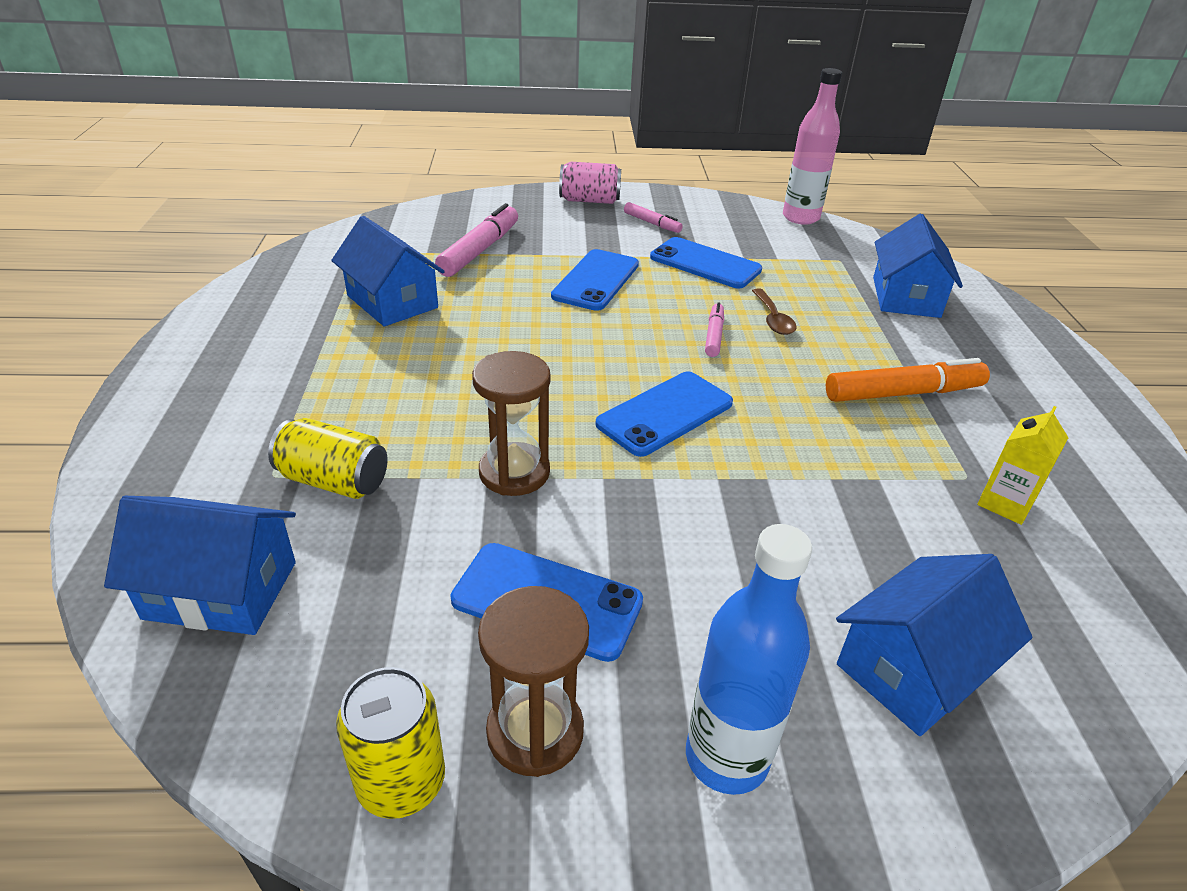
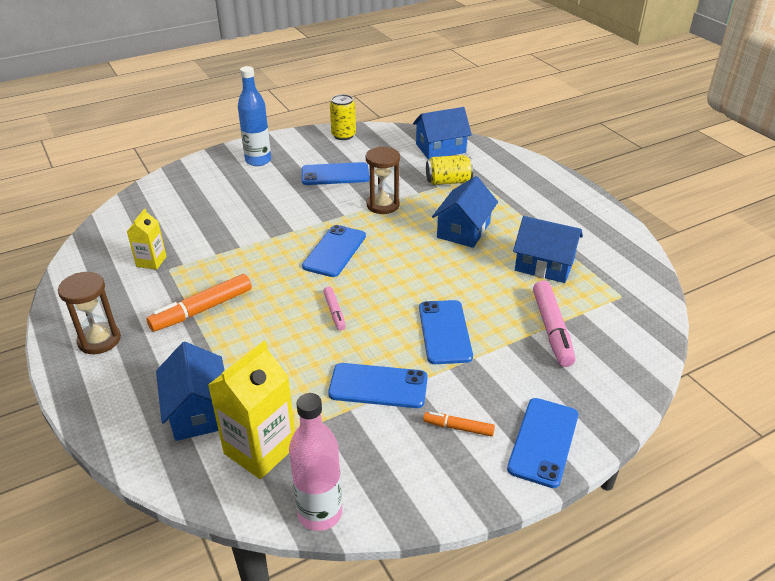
camera: 155 degrees right, 0 degrees up
(535, 732) = (316, 150): brown hourglass -> brown hourglass (99, 340)
(589, 200) = (543, 441): pink can -> blue phone
(652, 223) = (458, 428): pink marker -> orange marker
(773, 319) = (300, 342): brown spoon -> none
(843, 258) = (260, 449): none -> yellow carton
(913, 668) = (200, 194): blue house -> blue house (463, 230)

